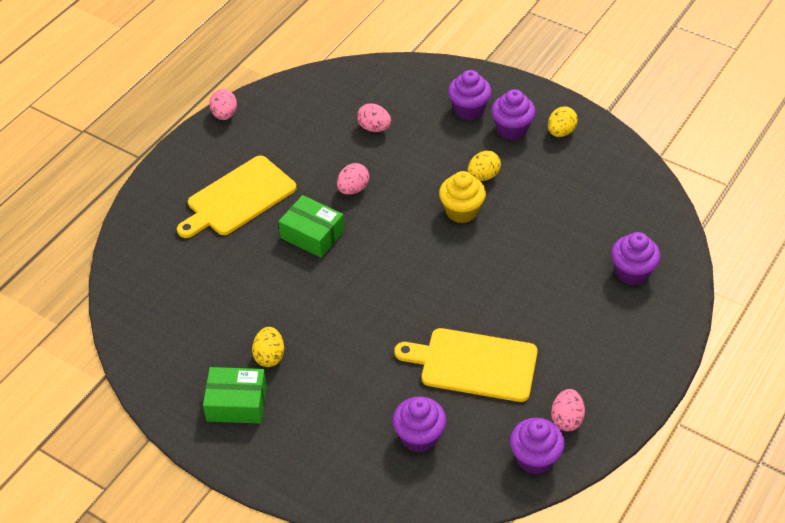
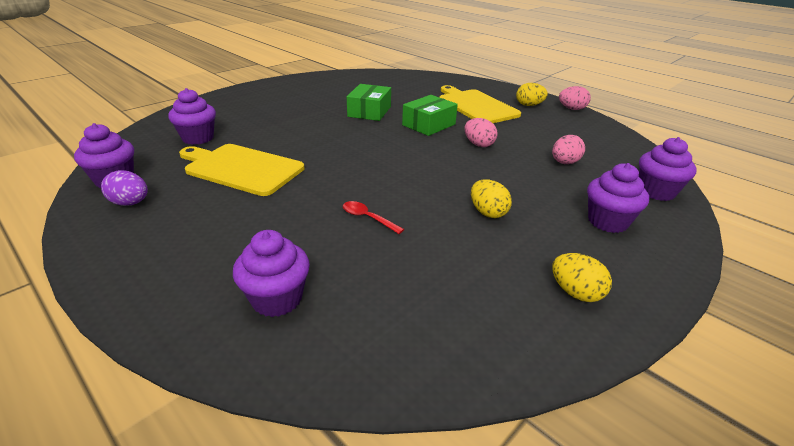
camera: 100 degrees right, 15 degrees down
(236, 403) = (290, 92): green box -> green box (369, 111)
(269, 356) = (319, 102): yellow egg -> yellow egg (529, 105)
(461, 211) = (435, 191): yellow cupcake -> none
(474, 364) = (241, 168): yellow cutting board -> yellow cutting board turned 90 degrees counterclockwise
(512, 129) = (575, 248): purple cupcake -> purple cupcake (656, 192)
(521, 247) = (367, 218): none -> red spoon
(566, 419) = (130, 203): pink egg -> purple egg

